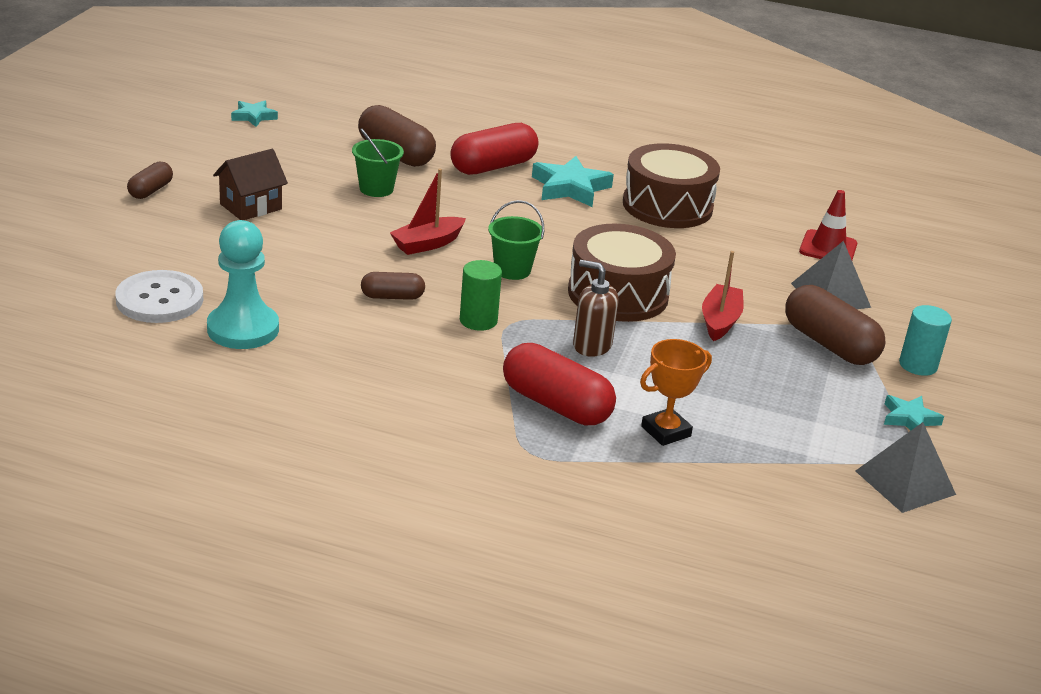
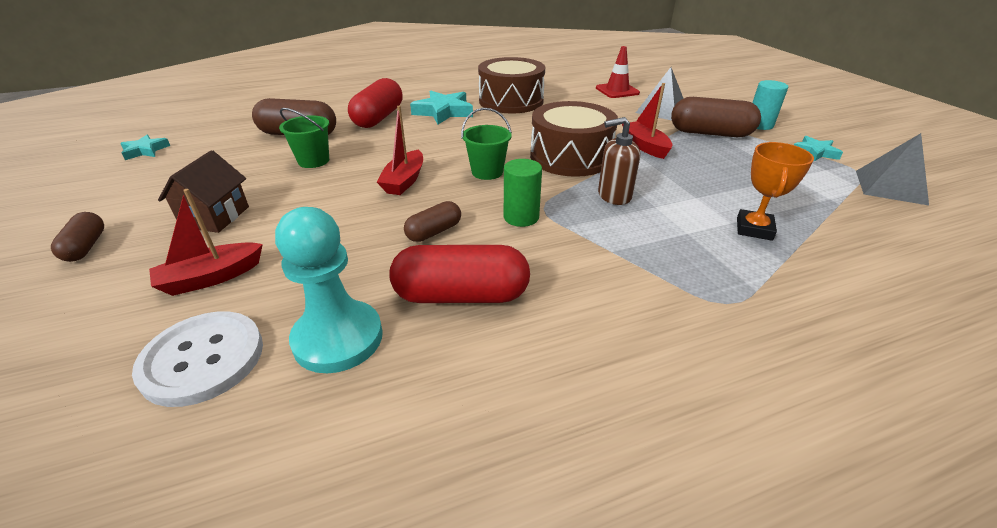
camera: 35 degrees left, 5 degrees up
(207, 252) = (211, 277): none -> red boat
(556, 405) = (670, 251): red capsule -> red capsule (461, 295)

